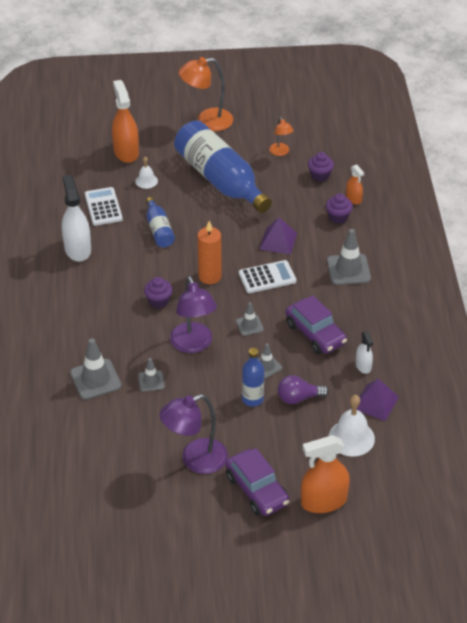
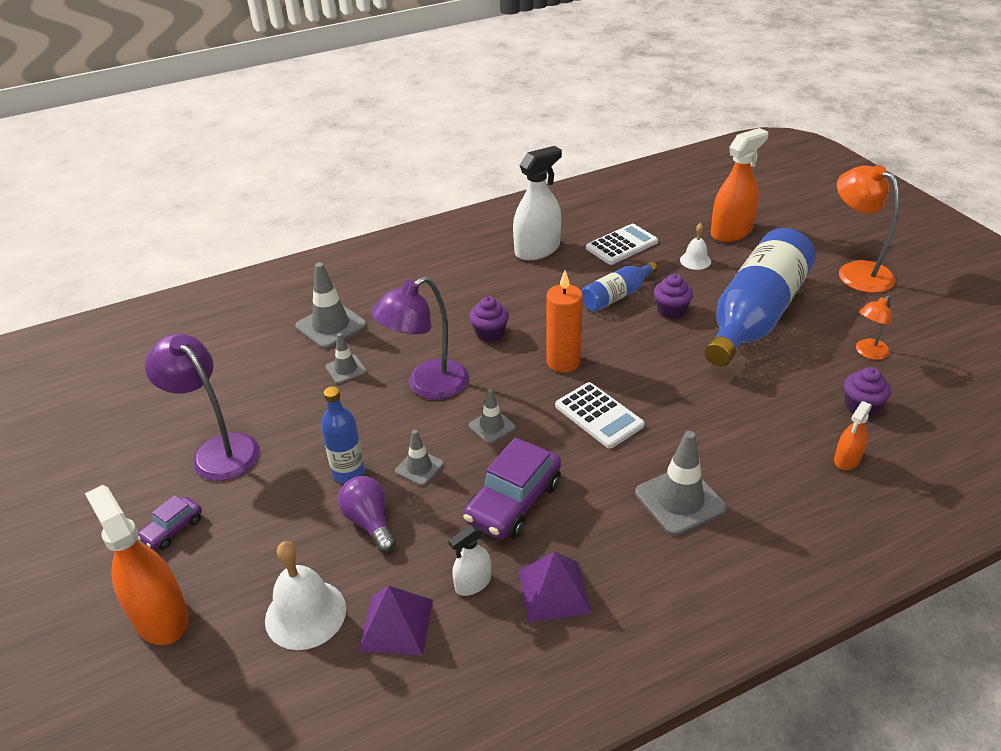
camera: 70 degrees right, 5 degrees down
(257, 490) = (173, 529): purple car -> purple car, size x0.53
(278, 241) = (681, 404): purple pyramid -> purple pyramid (554, 591)
(338, 217) = (788, 454): purple cupcake -> purple cupcake (671, 311)

